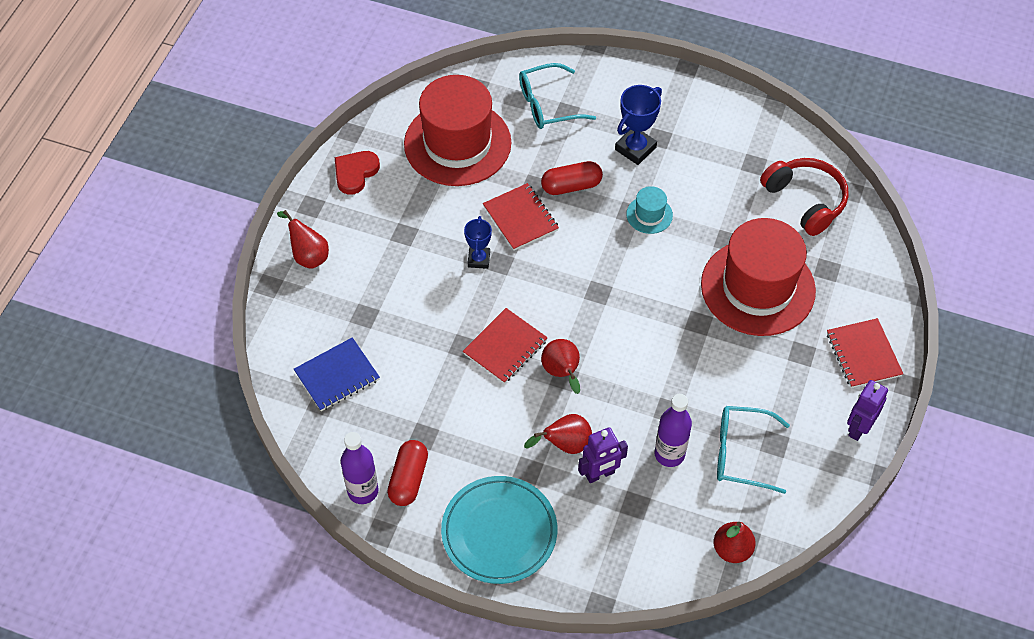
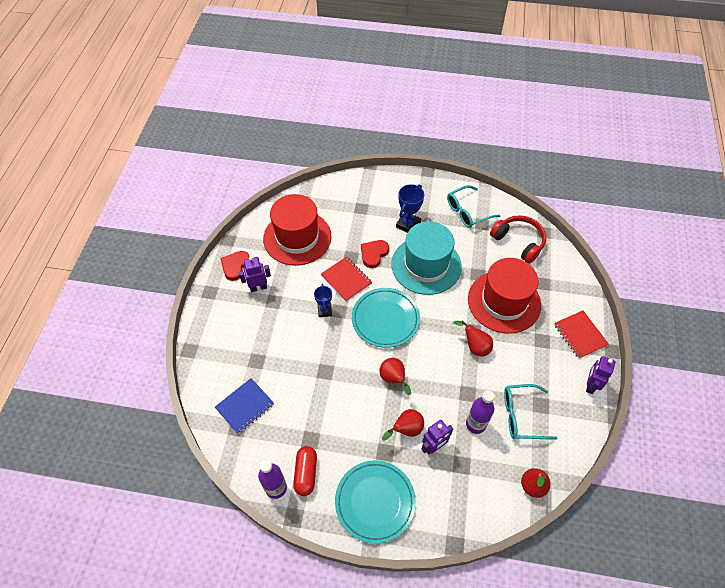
camera: 10 degrees left, 0 degrees up
(308, 255) = (213, 325): red pear -> red pear (474, 346)
(385, 210) = (258, 287): none -> purple robot
(505, 347) = (353, 367): red notebook -> none
(547, 105) = (348, 205): turquoise glasses -> turquoise glasses (467, 212)
(568, 285) = (385, 319): none -> turquoise plate
(571, 186) = (374, 254): red capsule -> red heart
(649, 215) = (426, 265): turquoise hat -> turquoise hat, size x2.39

